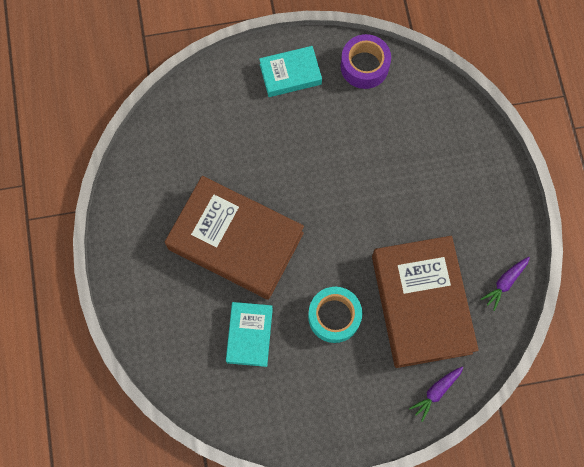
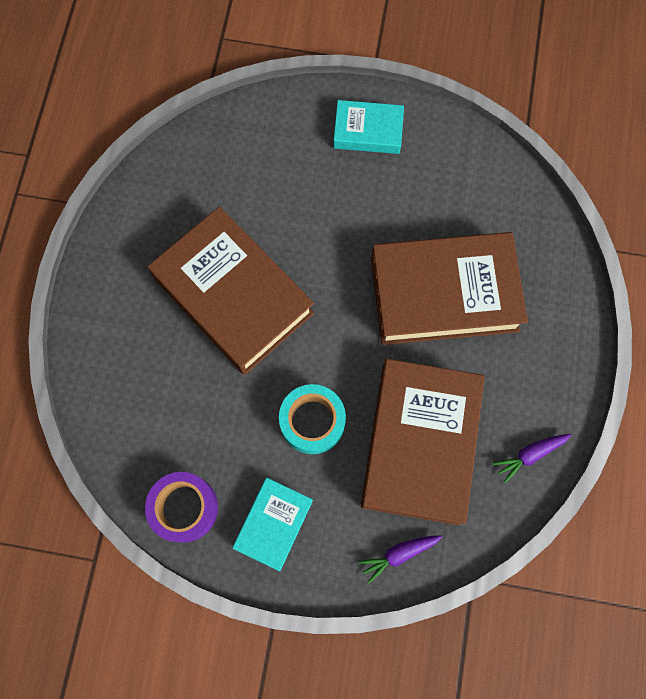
camera: 20 degrees right, 0 degrees up
(249, 335) = (207, 408): turquoise book -> turquoise book (273, 524)
(364, 66) = (456, 150): purple tape -> purple tape (184, 508)
(396, 183) = (444, 294): none -> brown book

